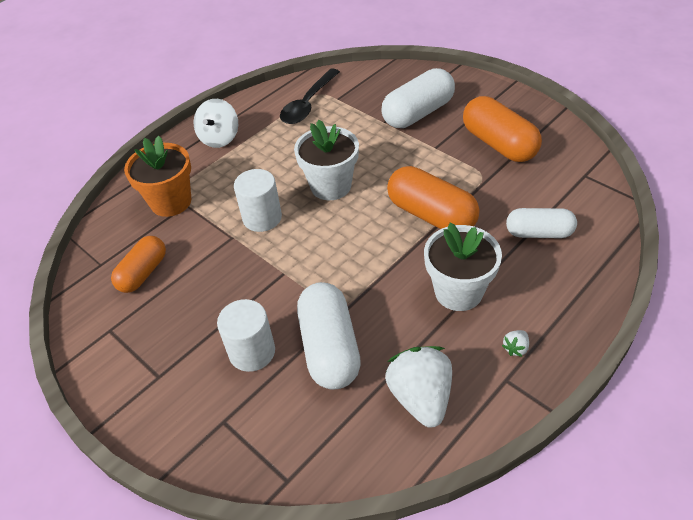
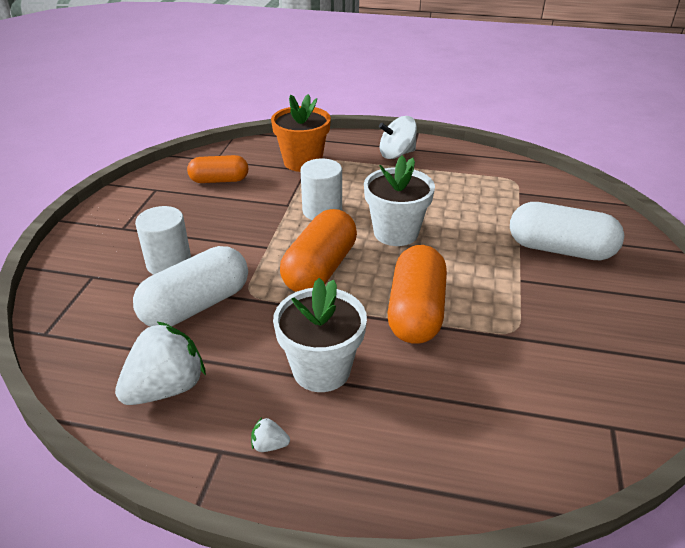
camera: 55 degrees right, 10 degrees down
(308, 104) = (491, 180): black spoon -> none
(499, 144) = (581, 327): orange capsule -> orange capsule (320, 269)
(539, 233) = (464, 411): white capsule -> none

